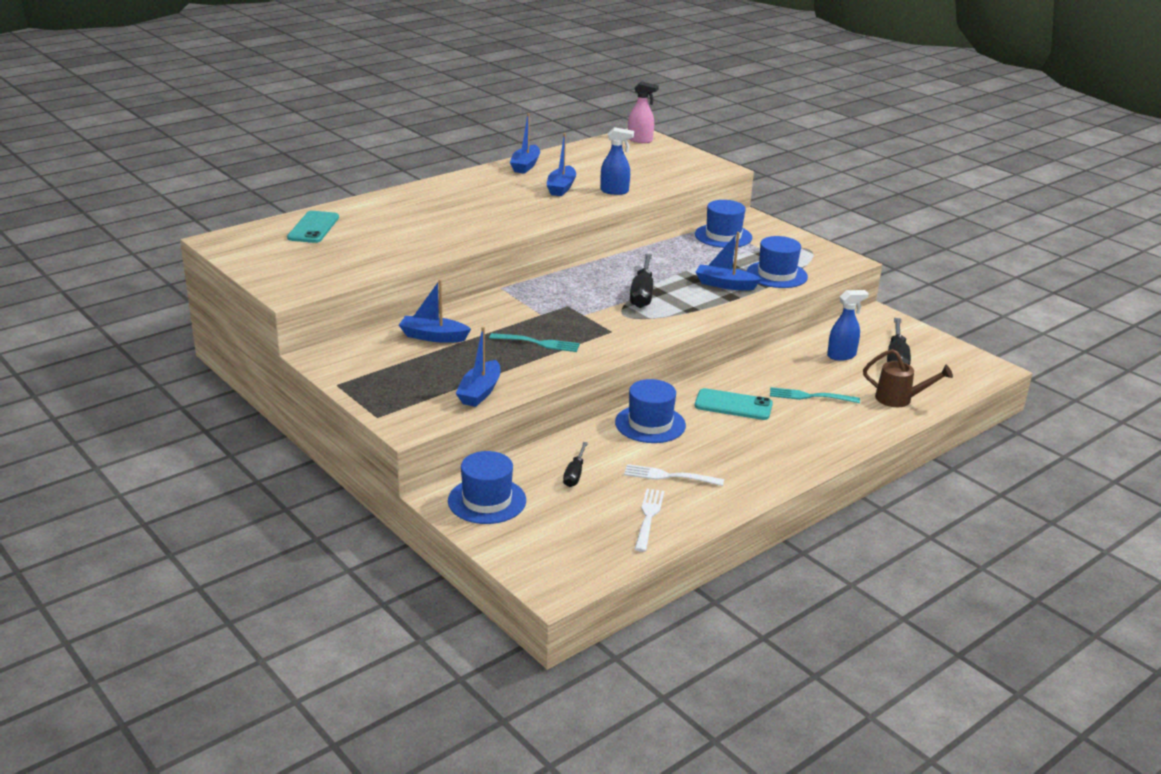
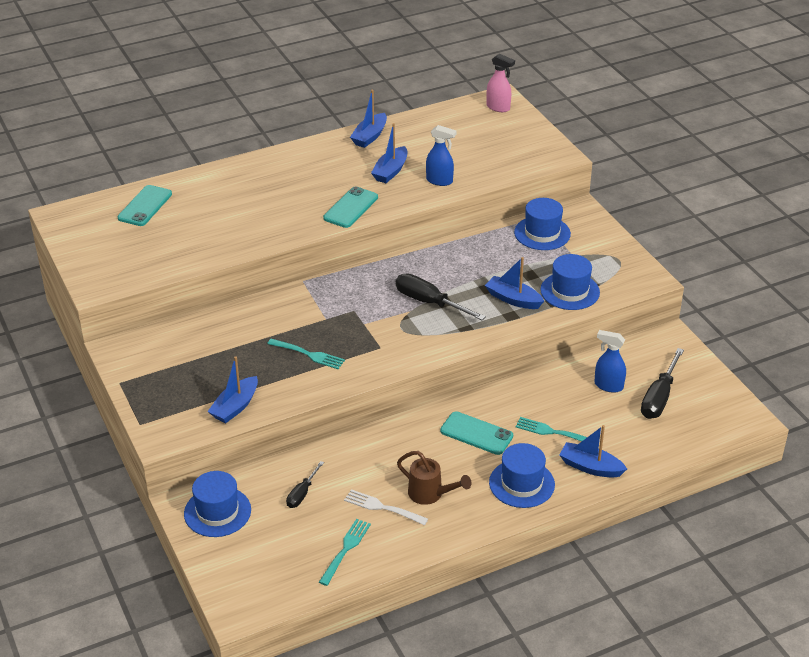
camera: 15 degrees right, 10 degrees up
(433, 337) = (220, 336): blue boat -> blue boat (590, 467)
(536, 215) = (351, 208): none -> turquoise phone
(642, 293) = (429, 302): black screwdriver -> black screwdriver turned 105 degrees clockwise
(648, 517) = (345, 550): white fork -> turquoise fork
(650, 424) = (391, 446): blue hat -> blue hat (521, 483)
(841, 355) = (608, 386): blue spray bottle -> blue spray bottle turned 150 degrees counterclockwise
(899, 399) = (637, 447): brown watering can -> brown watering can (430, 494)

